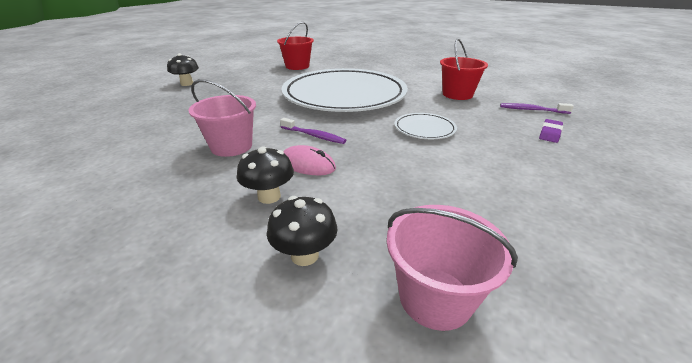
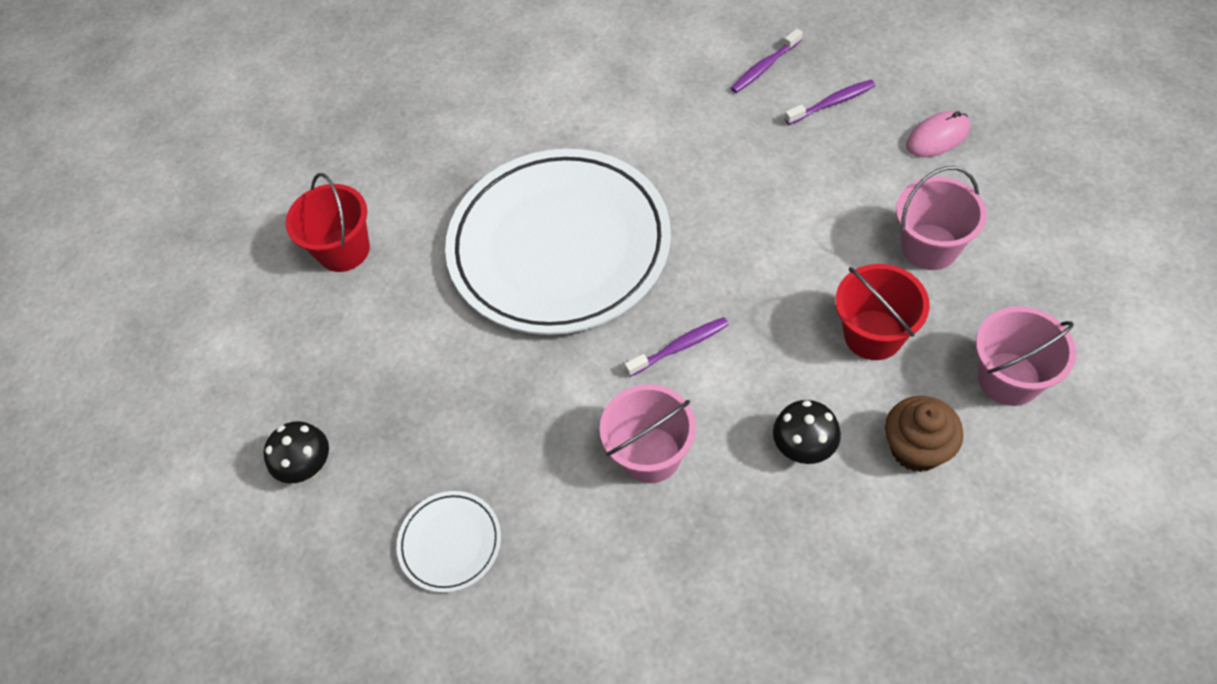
camera: 50 degrees left, 25 degrees up
(304, 255) = (916, 448): black mushroom -> brown cupcake
(307, 164) = (754, 384): pink mouse -> pink mouse (937, 137)
(424, 129) = (741, 215): white plate -> white plate (450, 543)
(457, 94) = (659, 106): red bucket -> red bucket (873, 335)
(507, 202) = (929, 247): none -> pink bucket
(550, 133) = (832, 103): purple eraser -> purple toothbrush

